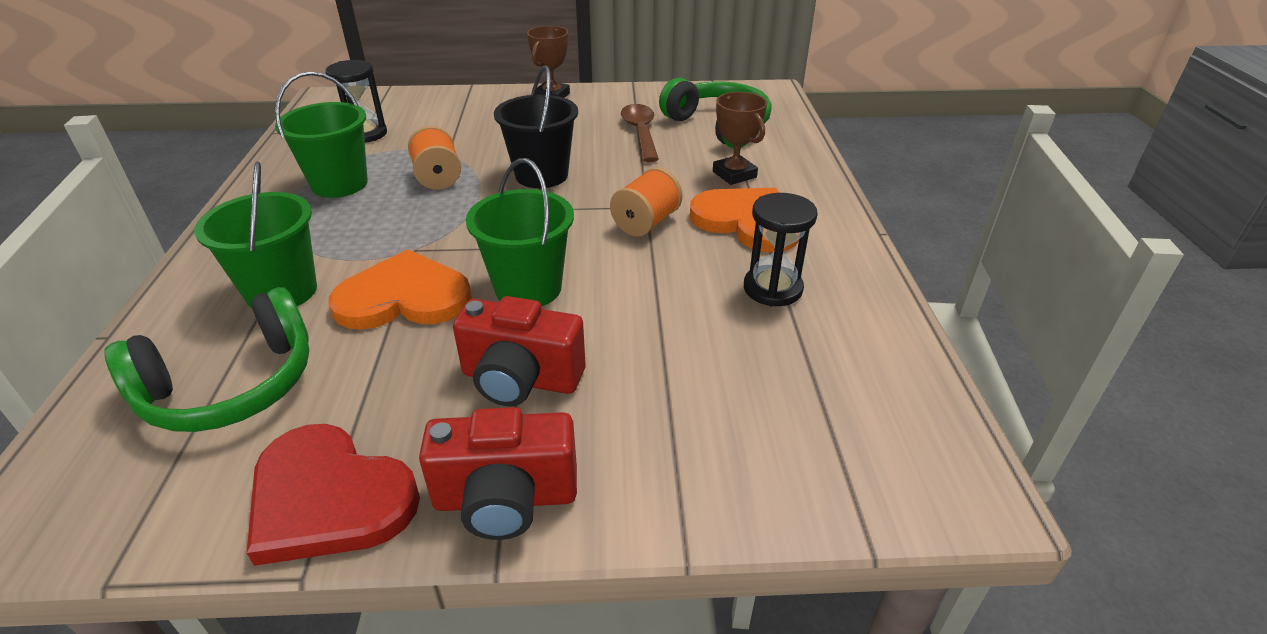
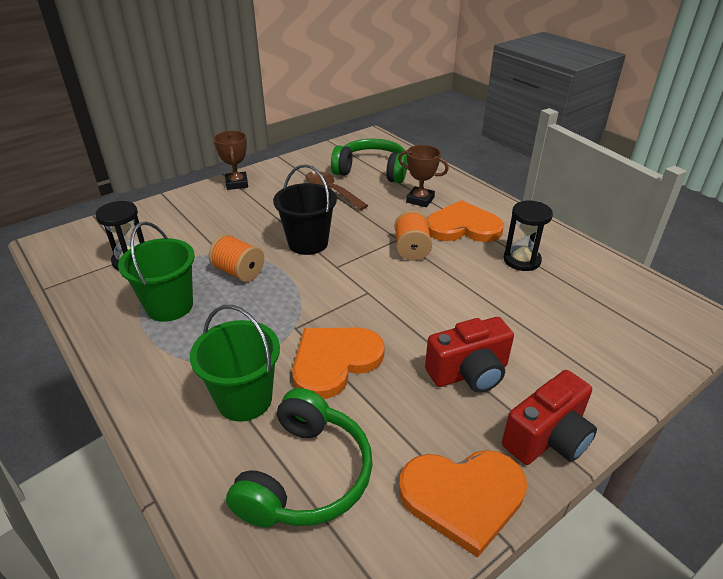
camera: 35 degrees left, 0 degrees up
(329, 498) = (463, 497): red heart -> orange heart
(528, 288) = (400, 319): green bucket -> none

